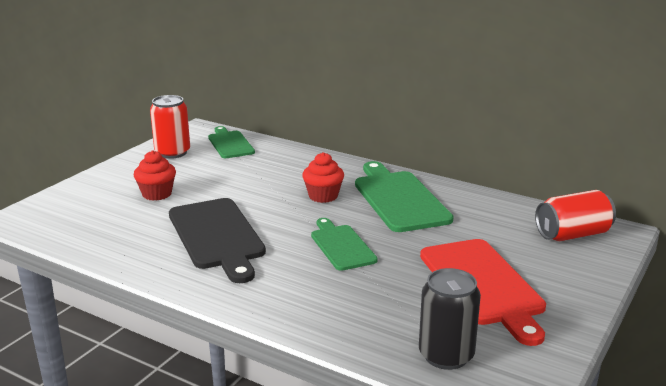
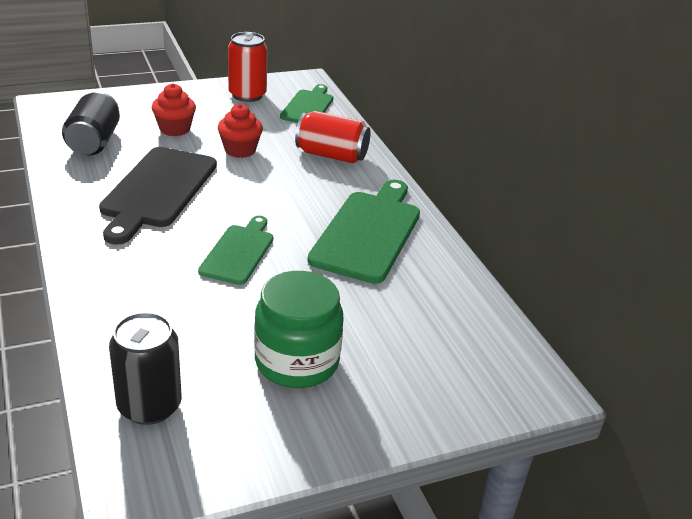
camera: 35 degrees right, 10 degrees up
(106, 227) = (94, 142): none -> black can
(323, 196) = (303, 196): red cupcake -> red cupcake (240, 150)
(483, 285) = (297, 362): red cutting board -> green jar
(572, 234) = (483, 364): red can -> red can (331, 155)

